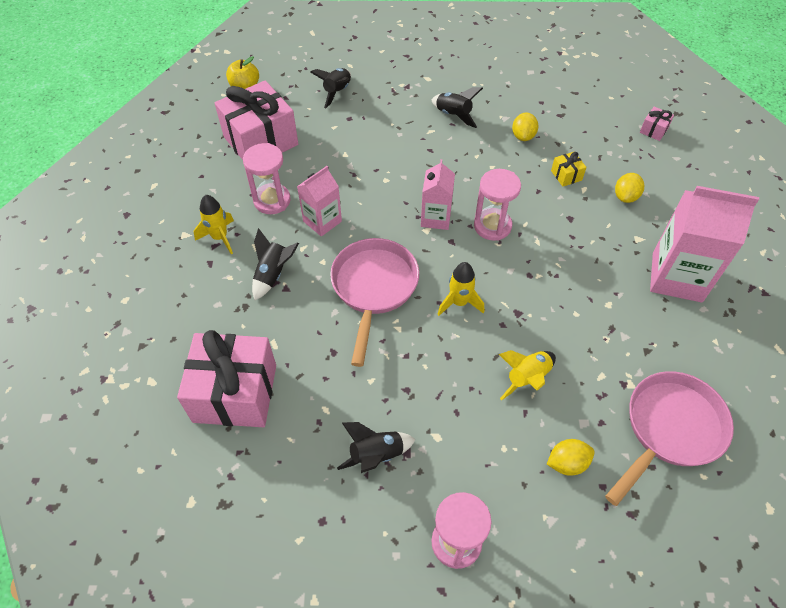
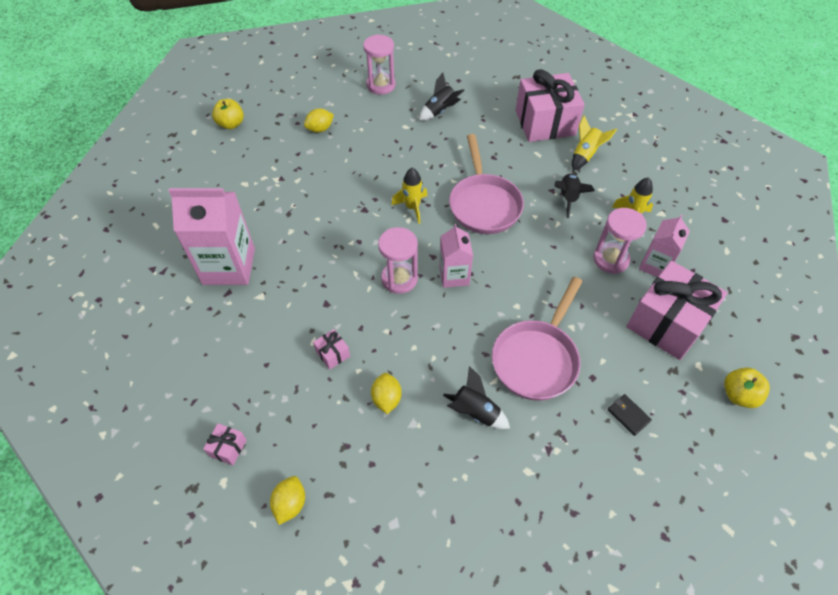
camera: 165 degrees right, 0 degrees up
(322, 221) = (554, 250): pink carton -> pink carton (655, 265)
(337, 92) = (628, 415): black rocket -> black wallet
(527, 378) = (351, 168): yellow rocket -> yellow rocket (585, 155)
(566, 175) = (333, 354): yellow gift -> pink gift
(625, 197) = (269, 341): yellow lemon -> yellow lemon (290, 504)
(670, 429) = (251, 158): pink pan -> pink pan (536, 359)
(711, 510) = (231, 124): none -> yellow apple

